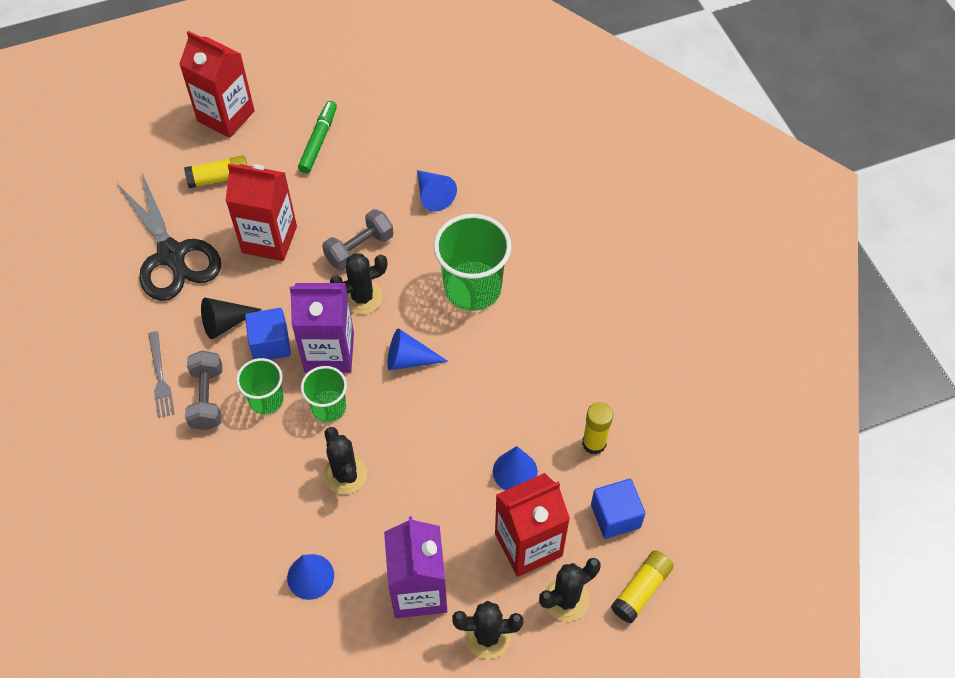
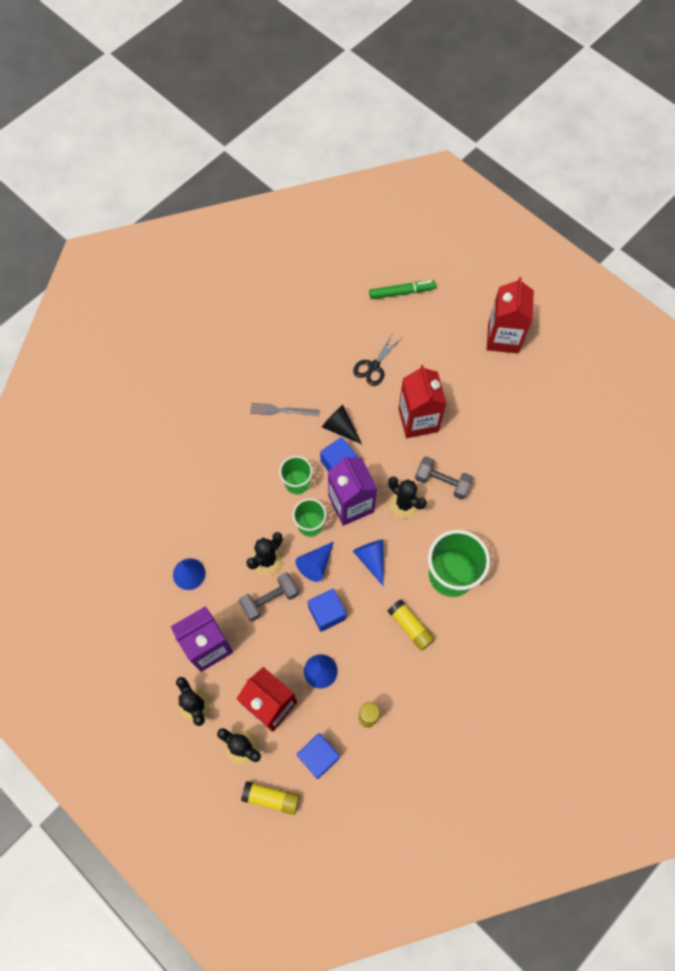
camera: 65 degrees right, 10 degrees up
(160, 377) = (282, 410): grey fork -> grey fork turned 45 degrees clockwise
(171, 255) = (373, 366): black scissors -> black scissors, size x0.53
(207, 398) = (281, 446): grey dumbbell -> grey dumbbell (269, 599)
(219, 178) = (449, 362): yellow glue stick -> yellow glue stick (410, 626)
(318, 141) = (518, 409): green marker -> green marker (402, 292)
(433, 195) = (515, 510): blue cone -> blue cone (316, 564)
(448, 435) = (327, 613): none -> blue cube

